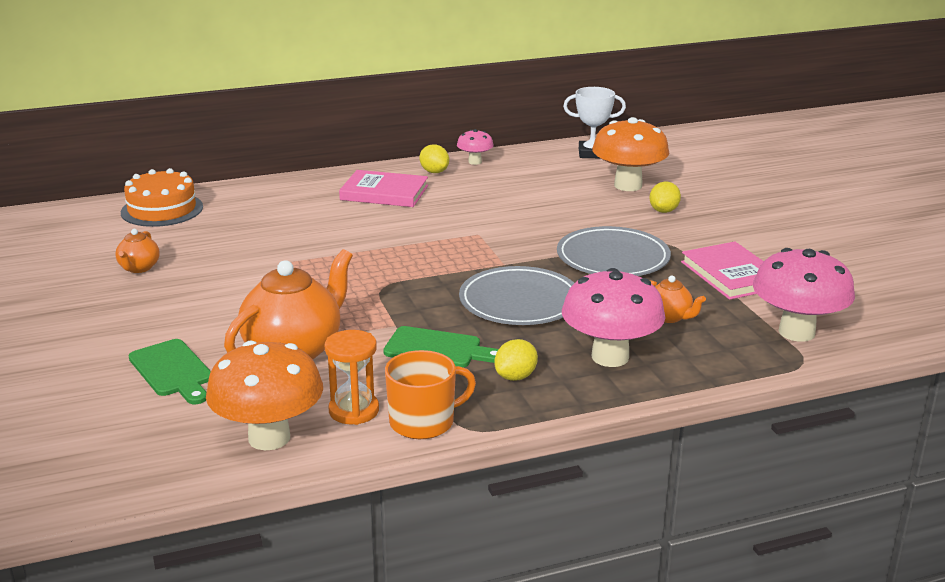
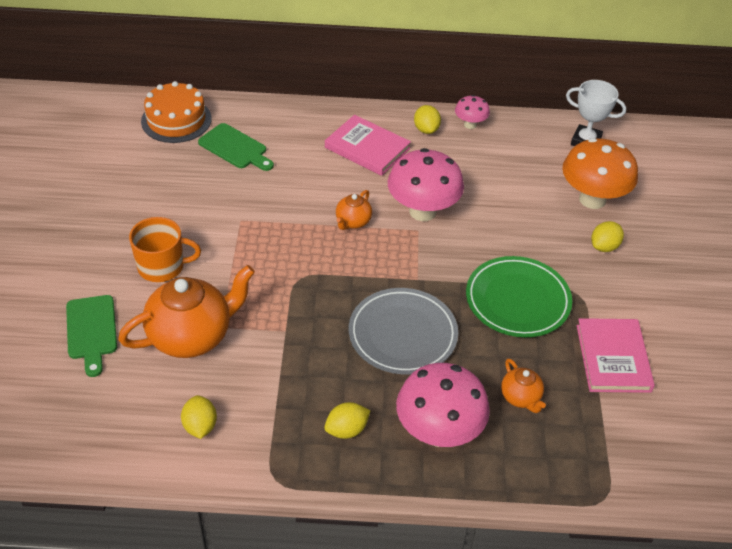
camera: 20 degrees right, 20 degrees up
(139, 268) = (124, 193): orange teapot -> orange teapot (353, 222)
(269, 438) = (123, 435): orange mushroom -> none
(354, 411) = (200, 426): orange hourglass -> yellow lemon
(423, 422) = (245, 459): orange mug -> orange mug (162, 266)
(437, 349) = (303, 373): green cutting board -> green cutting board (235, 148)
(613, 258) = (517, 300): grey plate -> green plate
(796, 332) = (624, 457): pink mushroom -> pink mushroom (422, 211)

